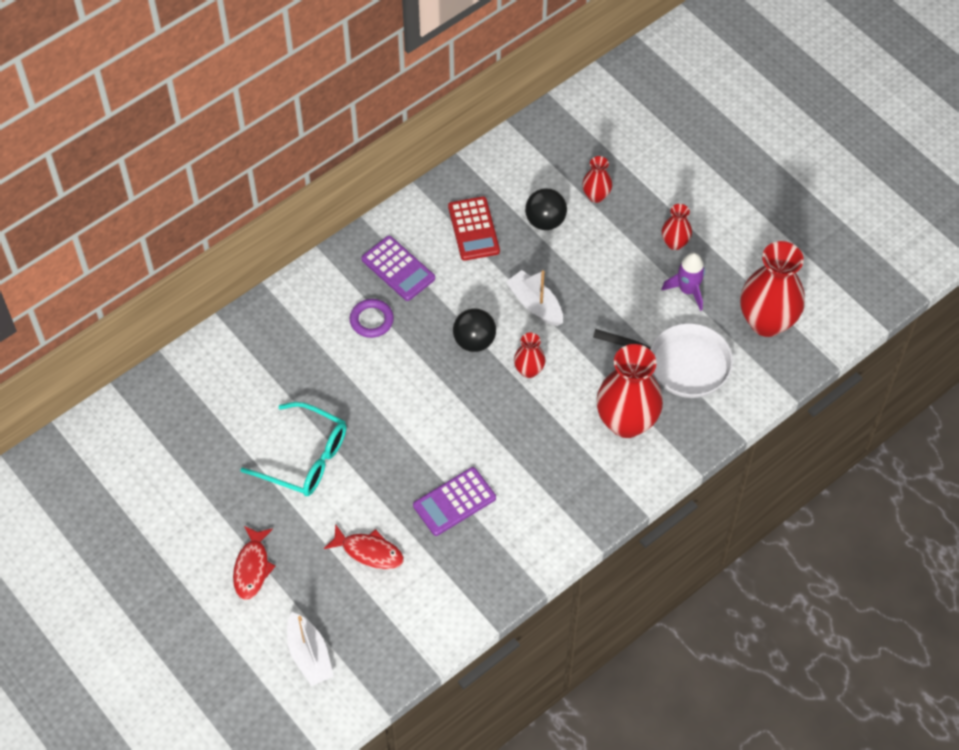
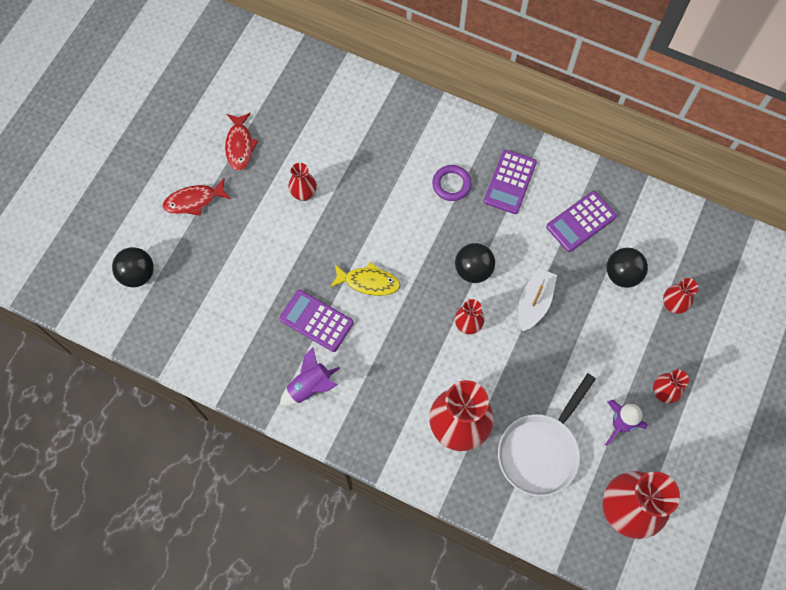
camera: 65 degrees right, 10 degrees up
(305, 458) = (304, 194): turquoise glasses -> red vase
(309, 655) = (138, 274): white boat -> black ball
(369, 551) = (243, 277): red fish -> red fish (240, 146)
(437, 438) = (368, 282): none -> yellow fish
(473, 229) = (581, 222): red calculator -> purple calculator
(521, 535) = (310, 386): none -> purple rocket
(682, 364) = (541, 451): white pan -> white pan turned 45 degrees clockwise

